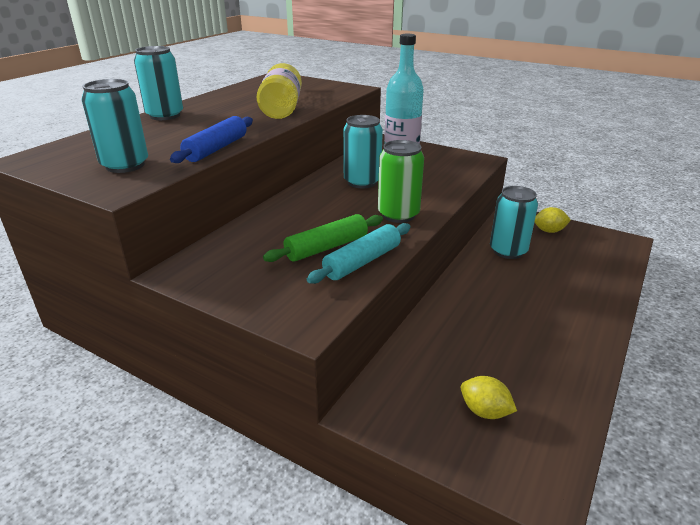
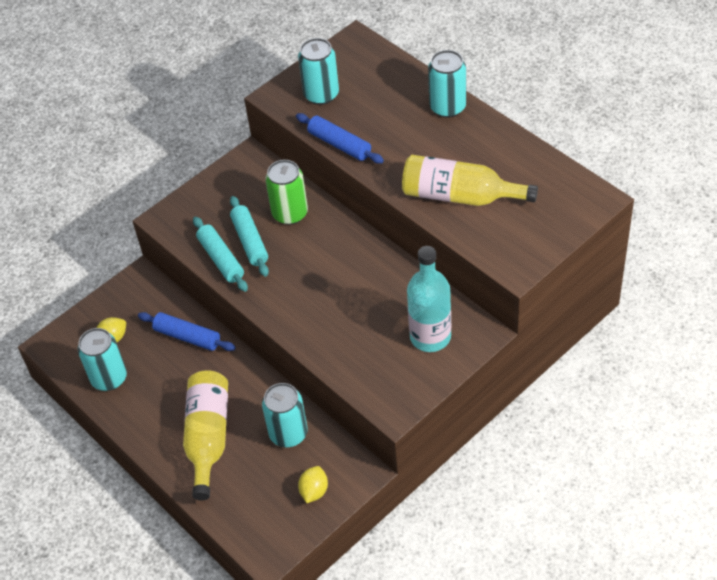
camera: 110 degrees right, 20 degrees up
(326, 247) = (250, 241): green rolling pin -> turquoise rolling pin
(362, 182) = (365, 286): turquoise can -> turquoise can (109, 378)
(398, 215) = (286, 298): green can -> green can (290, 213)
(440, 338) = (187, 337): none -> blue rolling pin
(552, 294) = (208, 437): none -> yellow bottle

